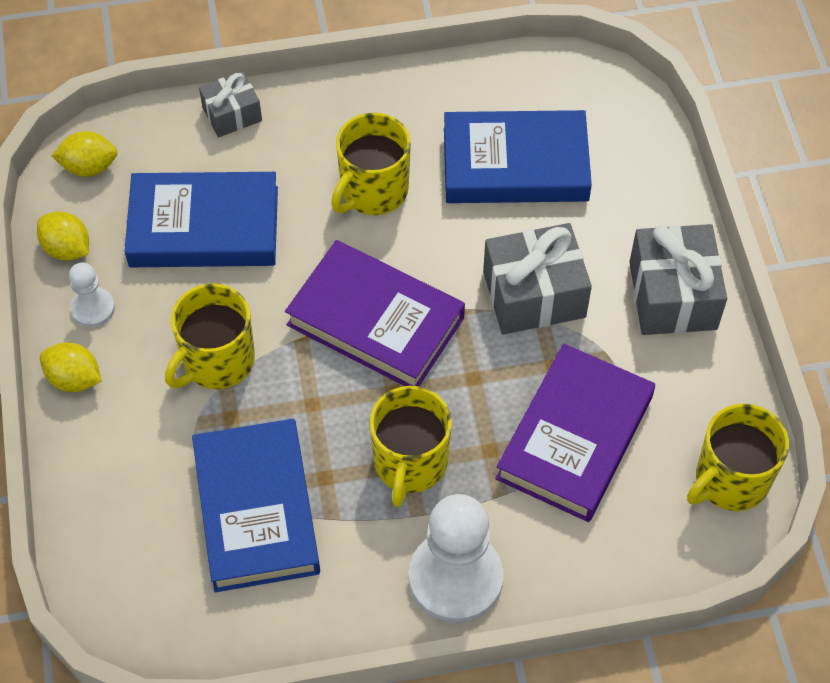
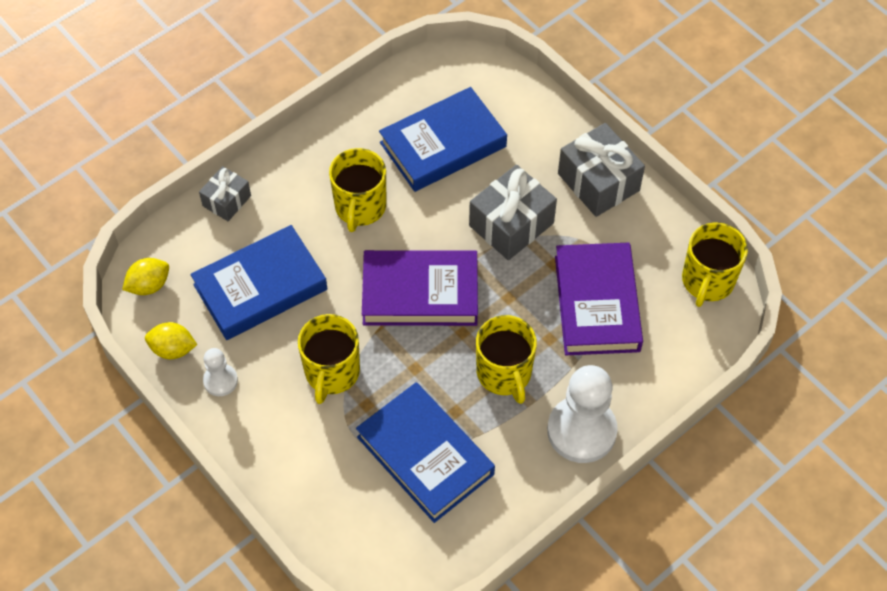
camera: 30 degrees left, 0 degrees up
(74, 379) = (241, 434): yellow lemon -> none

